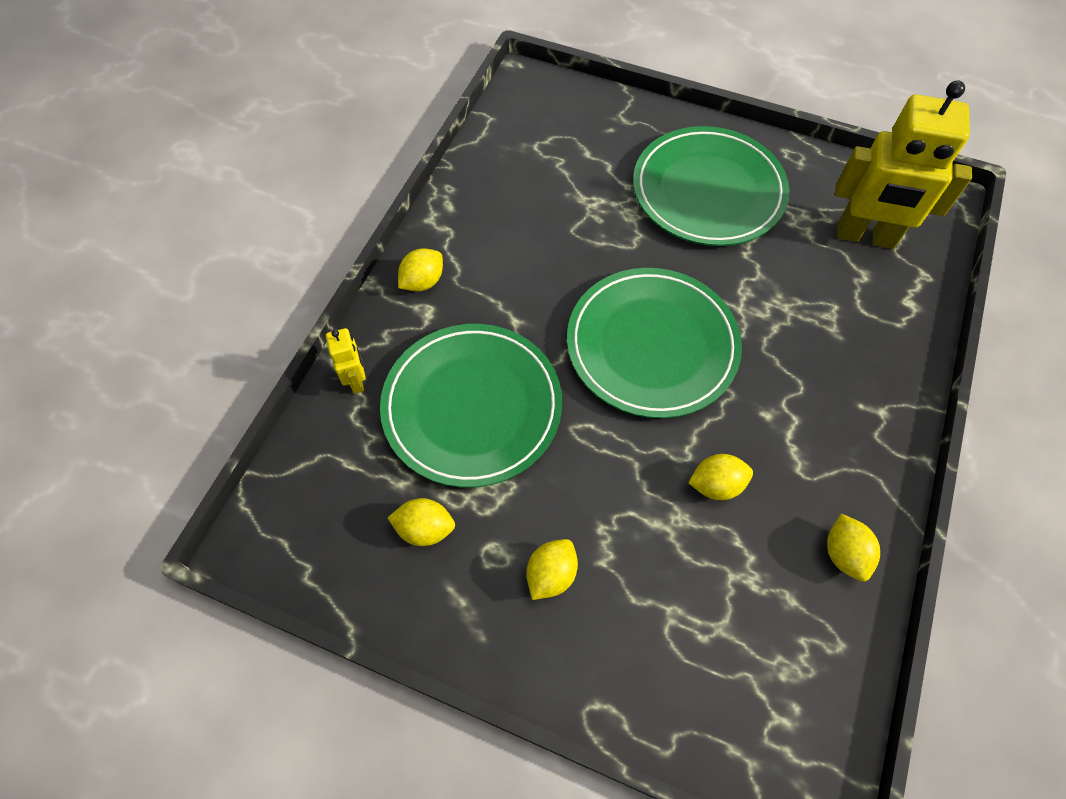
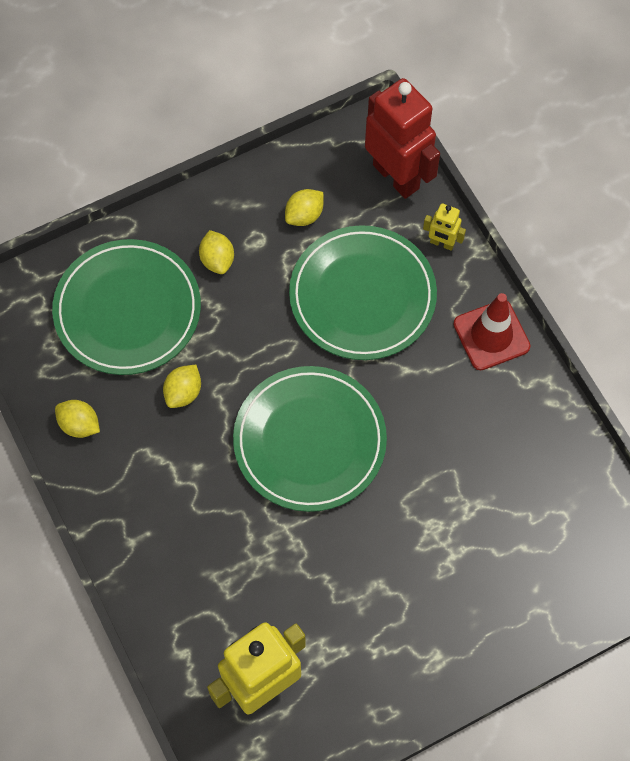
camera: 130 degrees right, 5 degrees up
(306, 475) = (396, 176): none -> red robot
(423, 281) = (491, 335): yellow lemon -> red traffic cone
(708, 191) = (406, 606): green plate -> green plate (127, 310)

